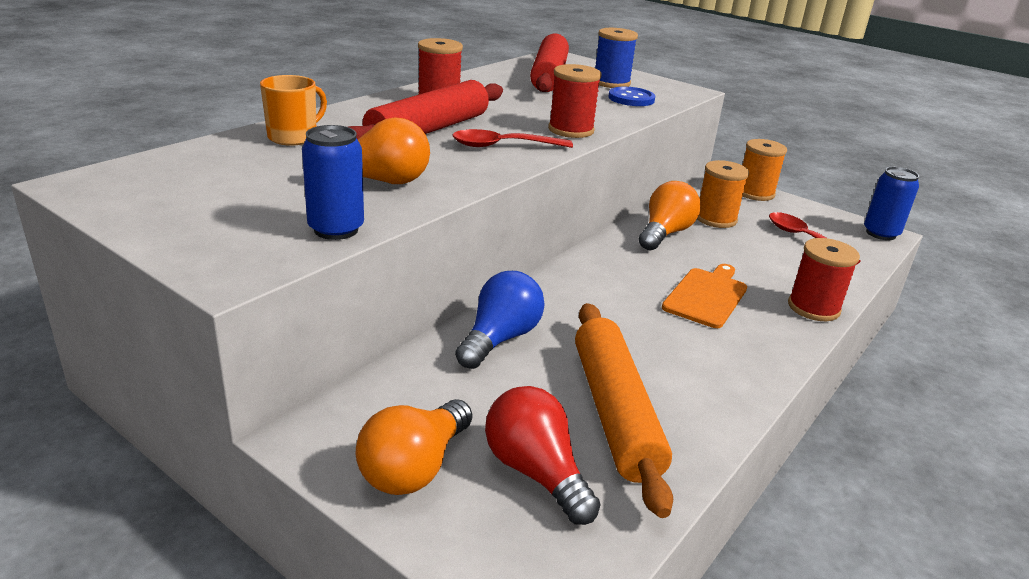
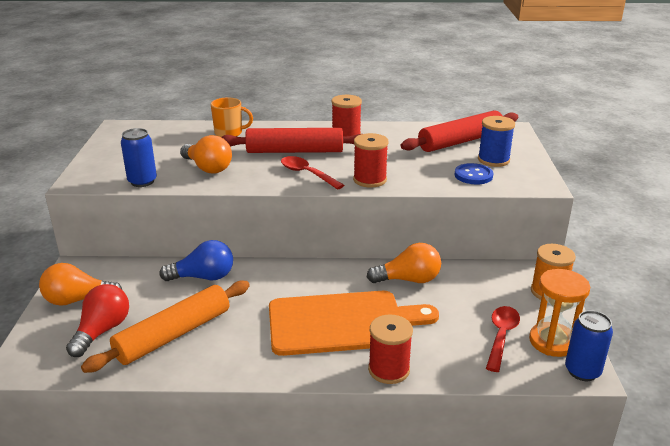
camera: 55 degrees right, 0 degrees up
(706, 296) = (342, 323): orange cutting board -> orange cutting board, size x1.81
(715, 219) = (467, 290): orange spool -> none
(830, 225) = (552, 341): none -> orange hourglass

